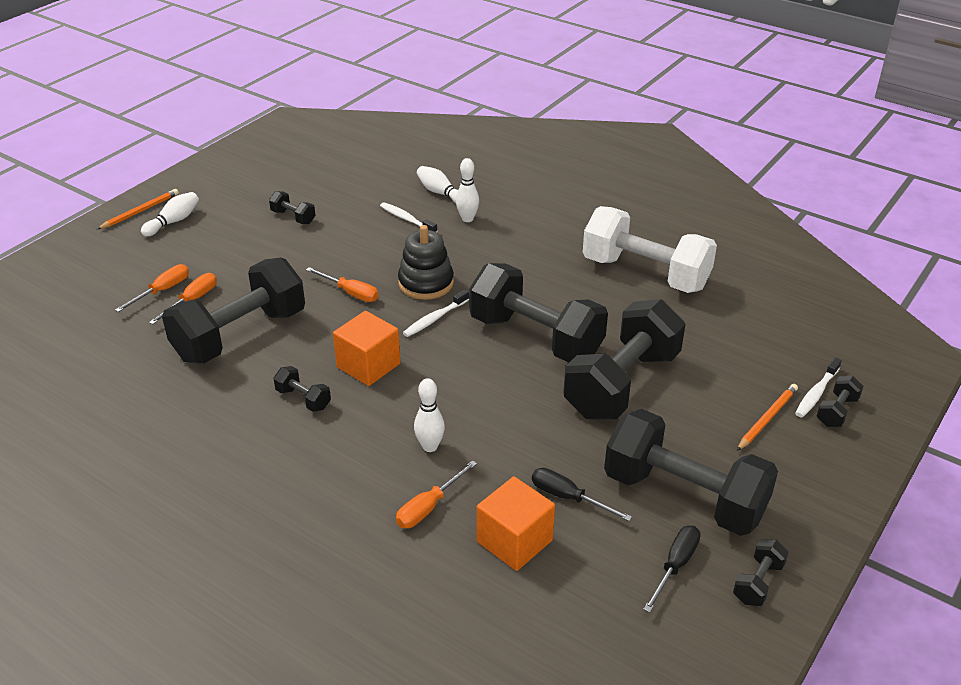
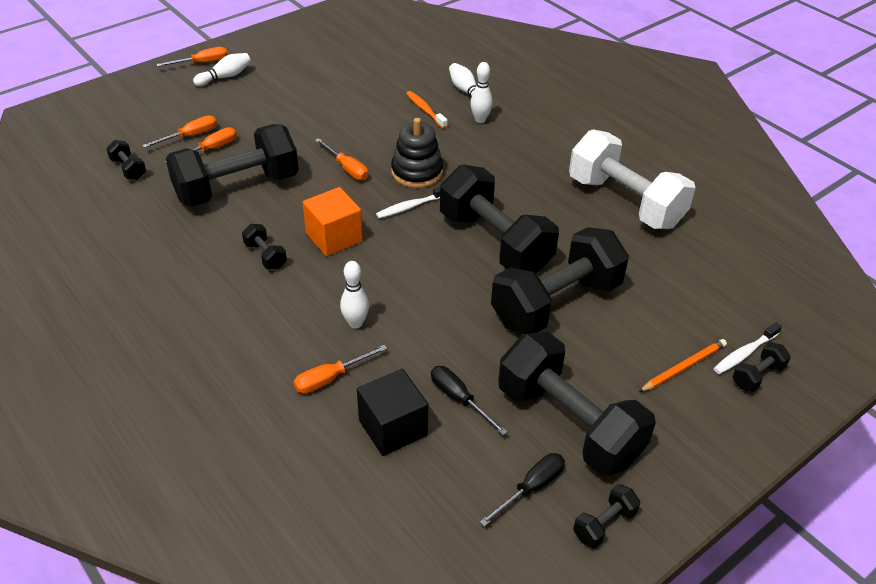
camera: 15 degrees right, 5 degrees up
(140, 211) = (202, 63): orange pencil -> orange screwdriver
(293, 217) = (327, 90): black dumbbell -> black dumbbell (128, 169)
(406, 219) = (425, 110): white toothbrush -> orange toothbrush
(514, 541) = (393, 428): orange cube -> black cube

